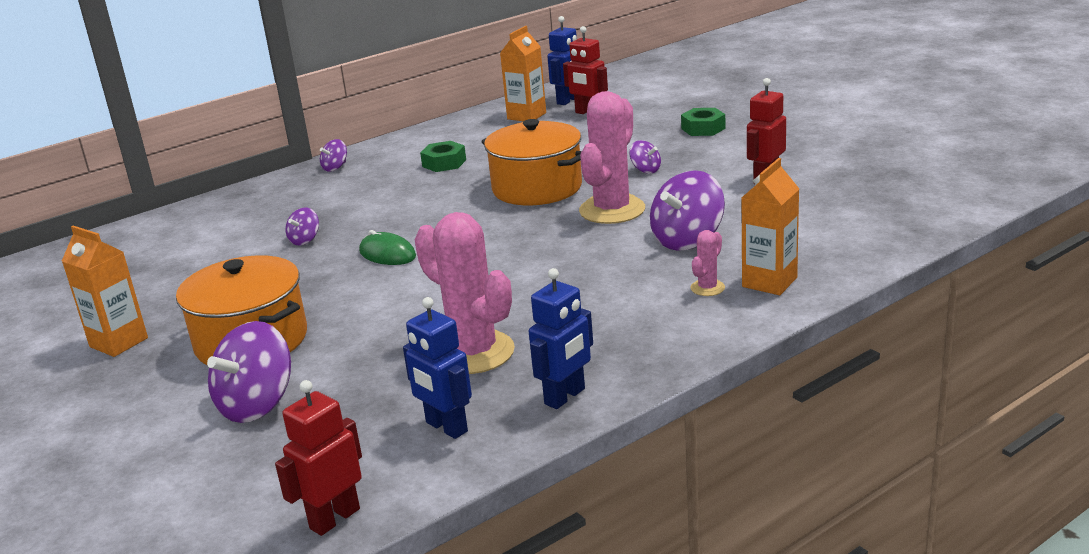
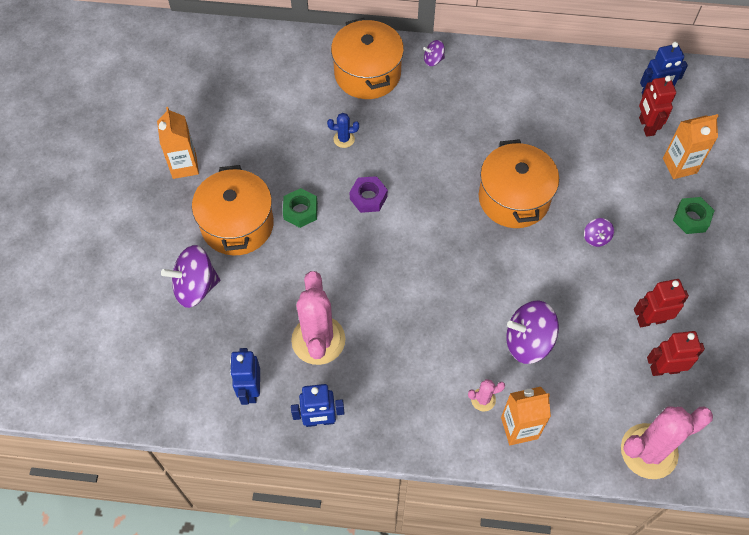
camera: 40 degrees right, 35 degrees up
(274, 201) = (367, 74): none -> orange pot
(305, 240) = (344, 139): purple spinning top -> blue cactus
(334, 518) = (154, 409): red robot -> red robot (664, 369)
(387, 254) = (368, 197): green mouse -> purple nut
(444, 163) = (495, 113): green nut -> green nut (300, 211)
(526, 116) = (605, 93): orange carton -> orange carton (679, 166)
(612, 210) = (526, 267): pink cactus -> pink cactus (649, 451)

